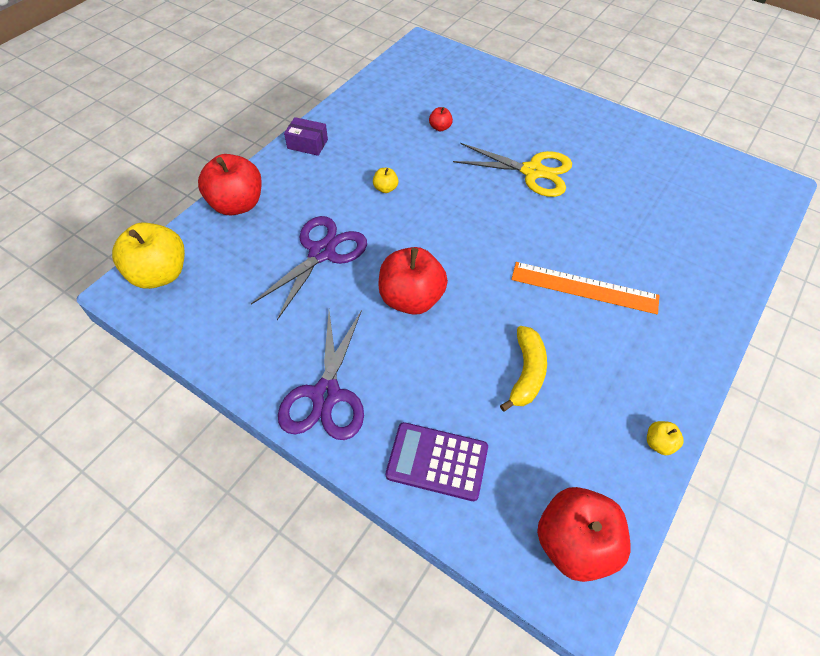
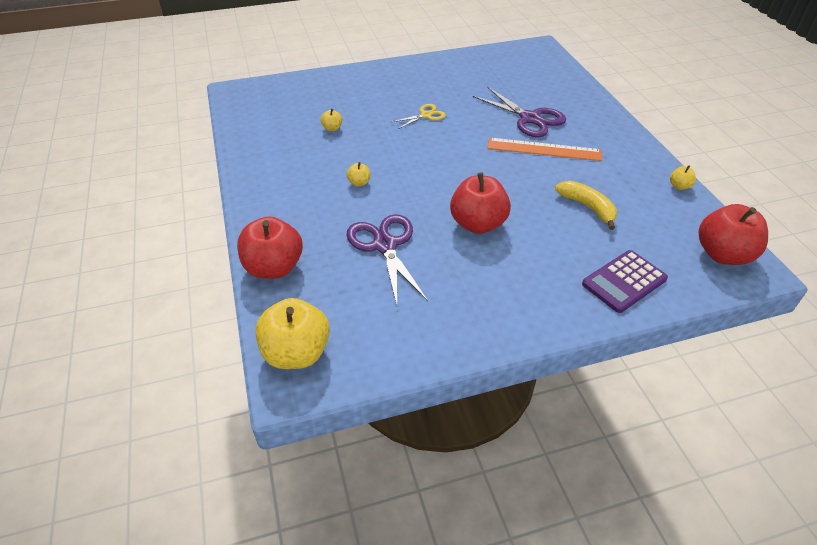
camera: 50 degrees left, 10 degrees down
(307, 144) = (258, 197): purple box -> none
(325, 395) = (524, 309): purple scissors -> purple scissors (530, 119)
(440, 127) = (332, 128): red apple -> yellow apple
(533, 172) = (426, 115): yellow scissors -> yellow scissors, size x0.56
(584, 287) = (544, 149): orange ruler -> orange ruler turned 45 degrees clockwise

